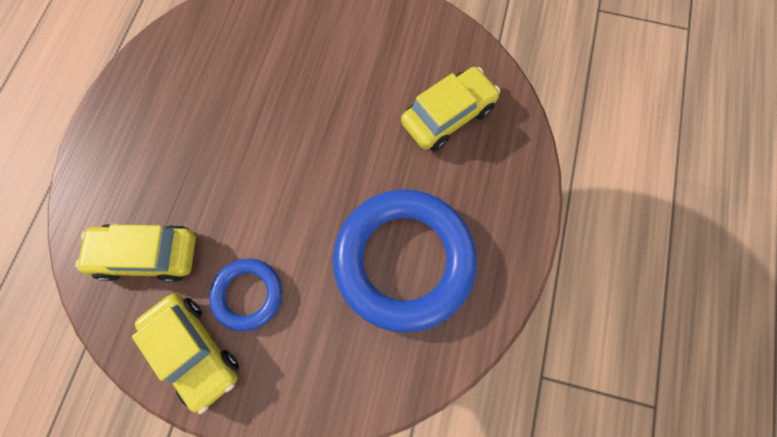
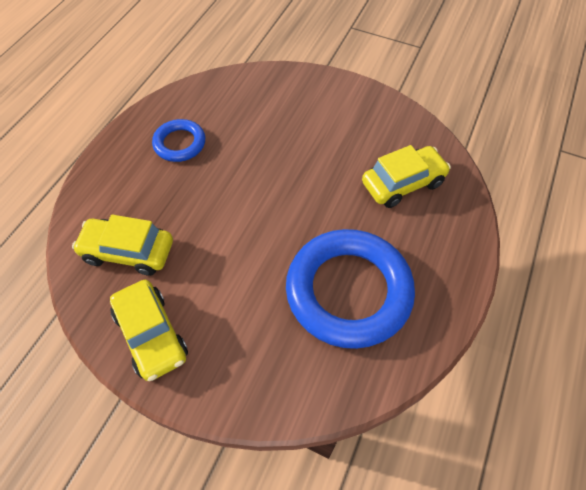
camera: 10 degrees right, 15 degrees down
(248, 294) = (206, 297): blue ring -> blue ring (179, 143)

